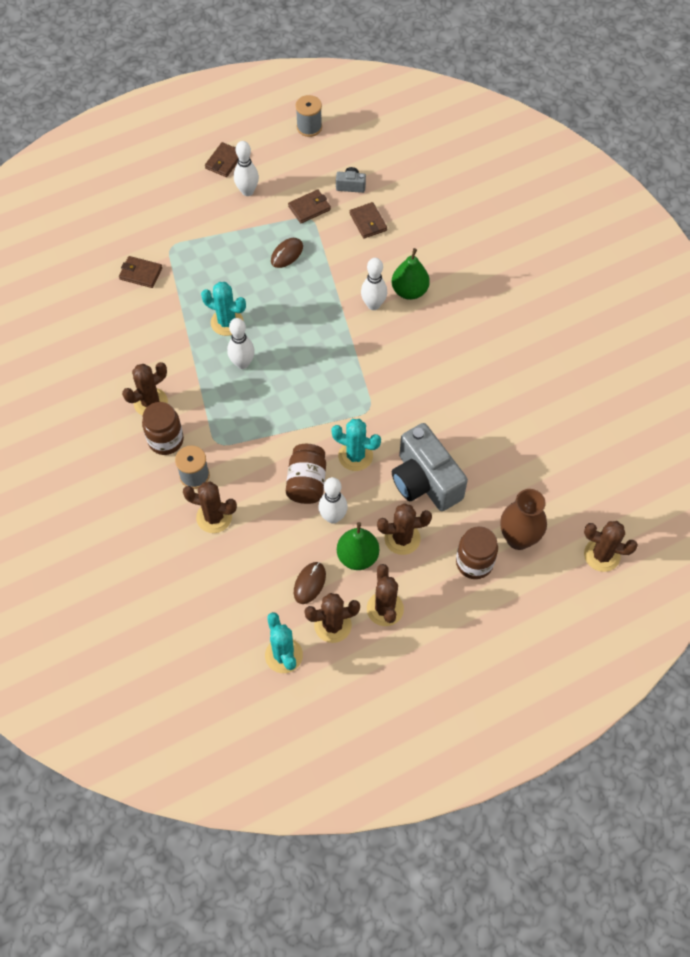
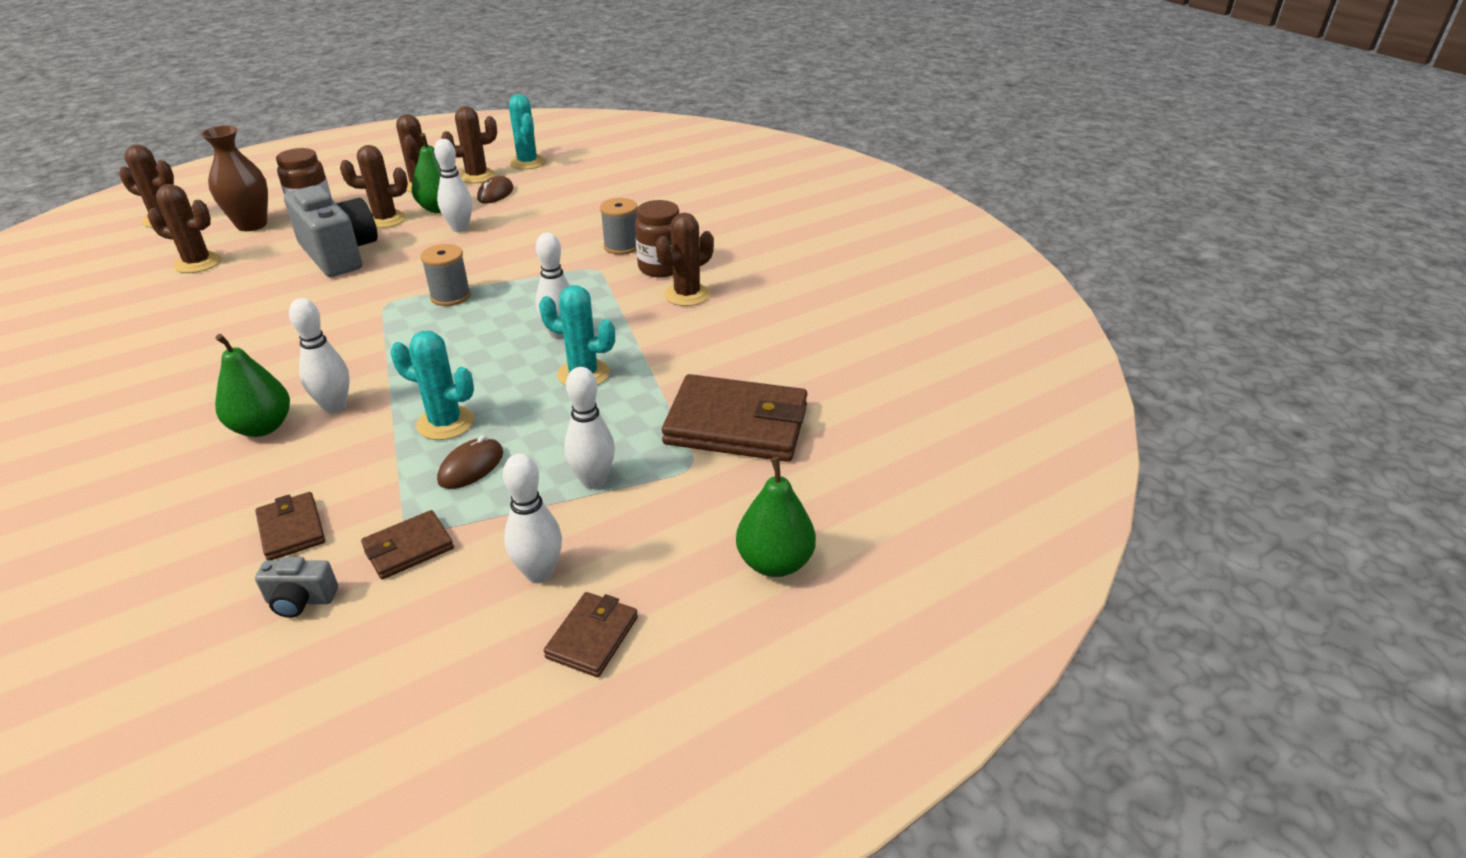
camera: 175 degrees right, 25 degrees down
(141, 189) = (774, 562): none -> green pear
(141, 273) = (736, 425): brown wallet -> brown wallet, size x2.02
(214, 517) = (597, 223): brown cactus -> brown cactus (198, 263)
(222, 240) = (593, 481): none -> white bowling pin
(307, 482) = (485, 247): brown jar -> none
(309, 127) = (359, 750): grey spool -> grey spool (450, 296)
(355, 456) = (419, 267): turquoise cactus -> turquoise cactus (445, 423)

